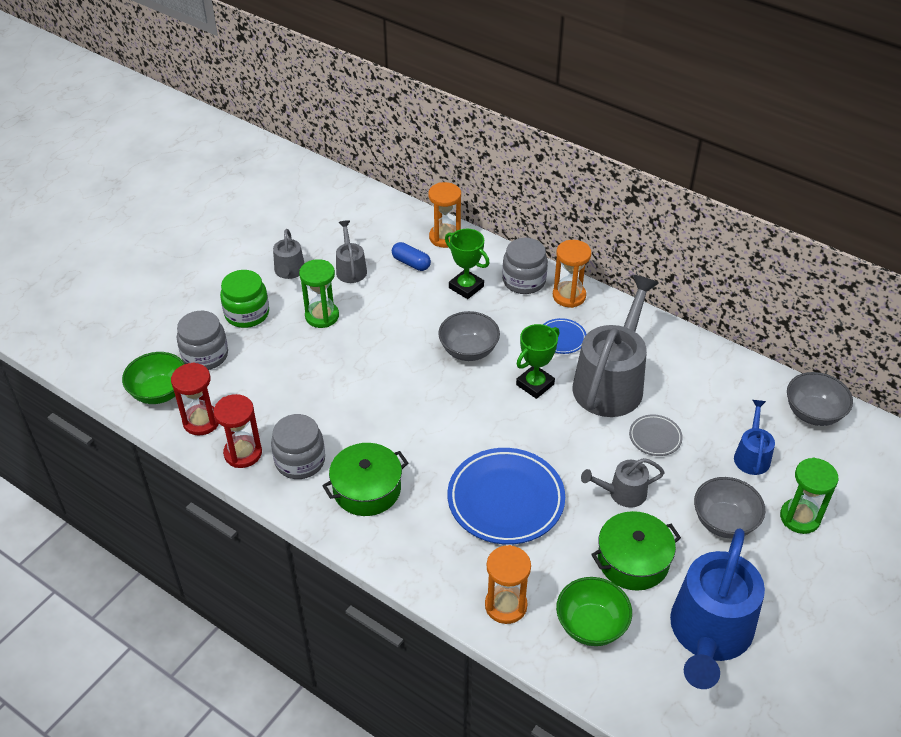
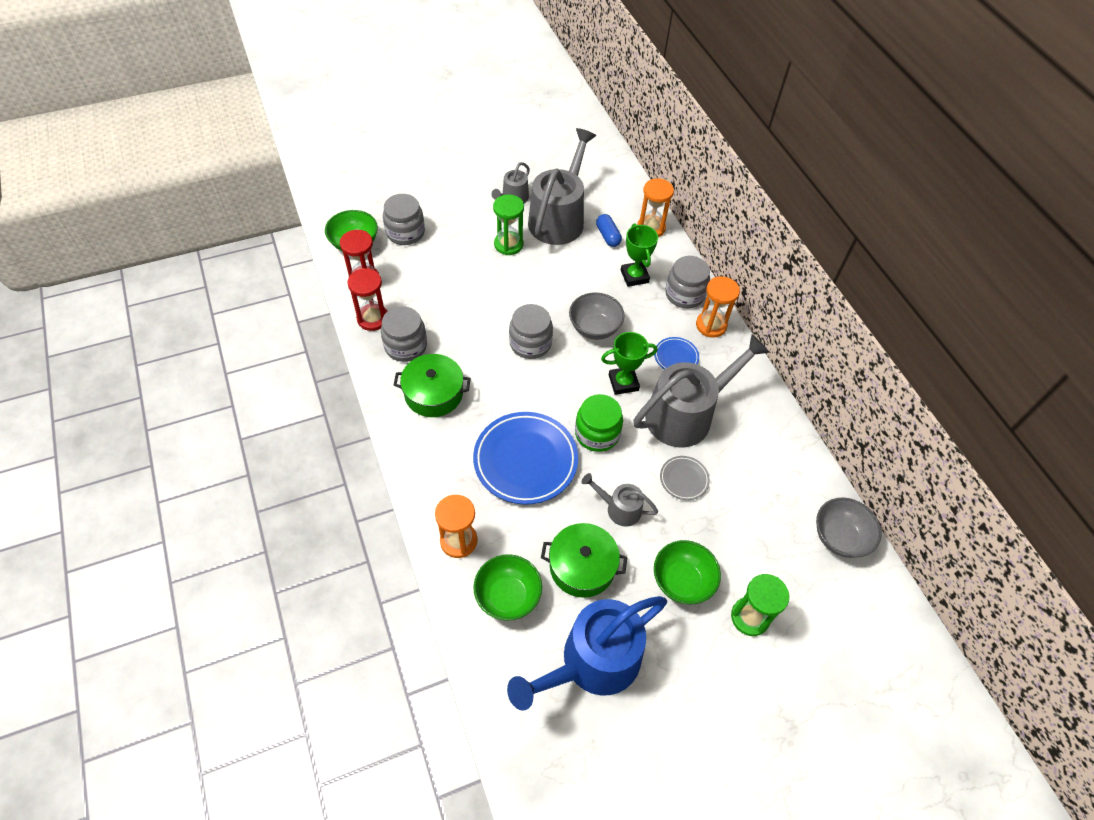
camera: 30 degrees right, 10 degrees up
(247, 313) = (458, 216): green jar -> green jar (597, 433)
(350, 269) = (559, 218): grey watering can -> grey watering can, size x2.06
(421, 395) = (530, 343): none -> grey jar
(724, 522) = (682, 581): grey bowl -> green bowl
(752, 456) = (753, 541): blue watering can -> none

